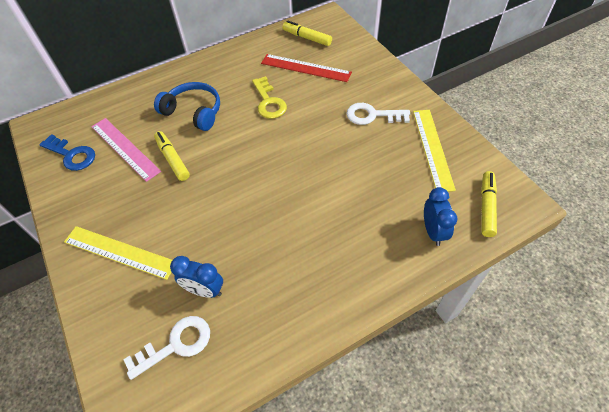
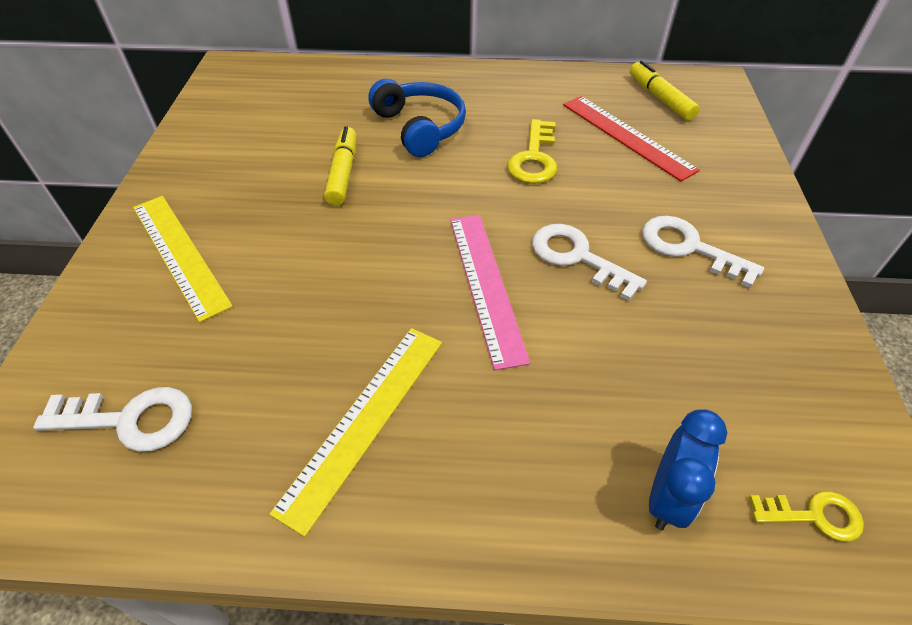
camera: 30 degrees right, 5 degrees down
(72, 155) = (234, 114): blue key -> none
(125, 148) = (298, 133): pink ruler -> pink ruler (486, 285)
(204, 290) = (231, 366): blue clock -> none
(327, 145) = (577, 257): none -> white key
(432, 148) = (767, 351): yellow ruler -> yellow ruler (364, 420)
(486, 207) = (814, 515): yellow marker -> yellow key

